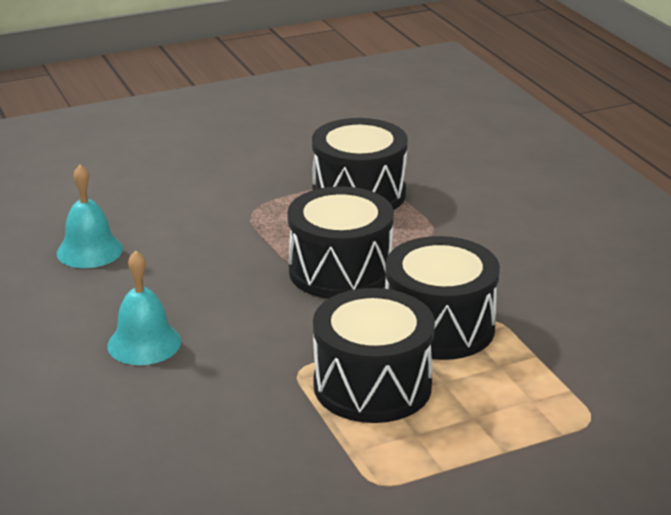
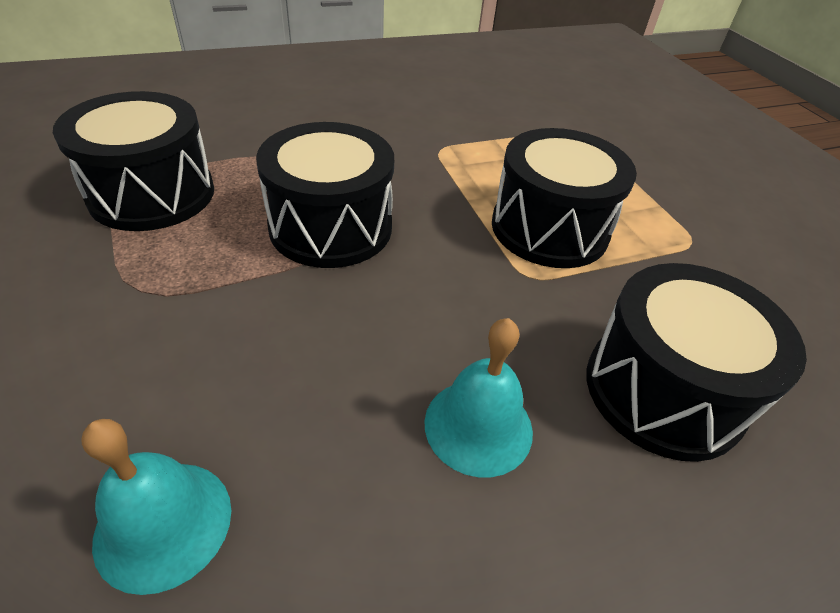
camera: 90 degrees left, 15 degrees up
(439, 327) = (450, 178): black drum -> black drum (663, 390)

